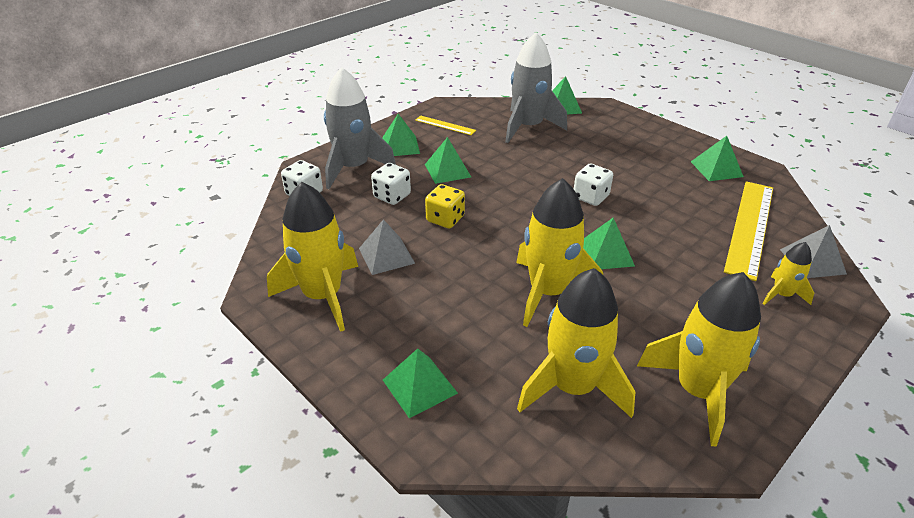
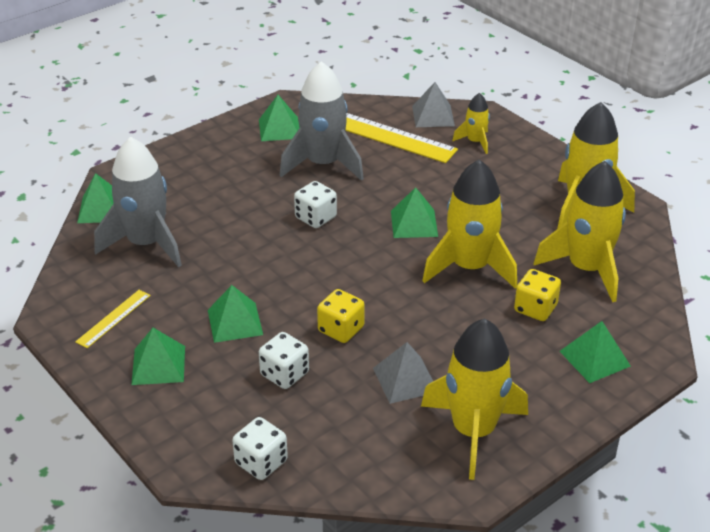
camera: 85 degrees left, 0 degrees up
(353, 168) = (206, 413): grey rocket -> grey rocket (323, 164)
(493, 340) = (535, 308): none -> yellow dice

